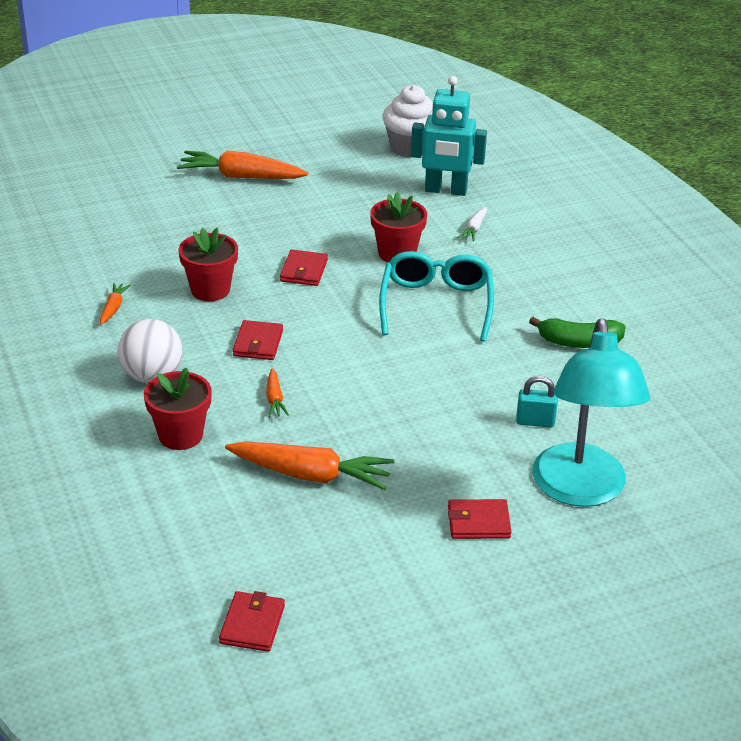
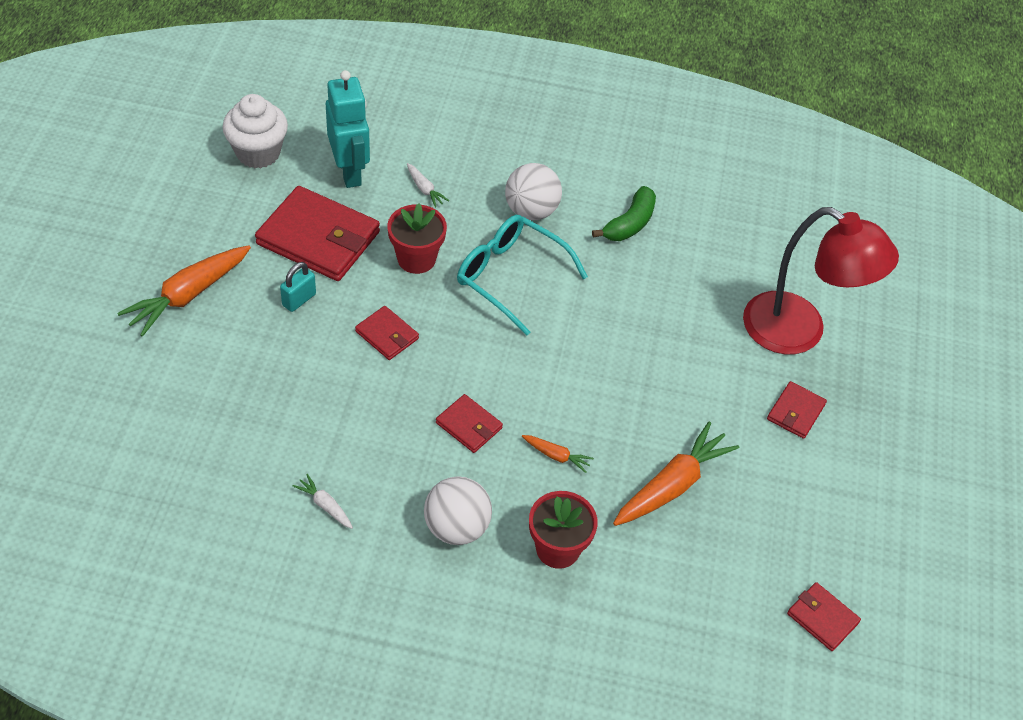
camera: 60 degrees left, 15 degrees up
(113, 308) = (325, 505): orange carrot -> white carrot
(210, 290) = (359, 417): red flower pot -> none
(361, 204) = (318, 238): none -> red wallet
(445, 190) = (350, 172): turquoise robot -> turquoise robot turned 60 degrees counterclockwise
(522, 287) = (531, 211): none -> white ball
(535, 422) = (705, 309): turquoise padlock -> turquoise padlock (299, 300)
(580, 490) = (799, 332): turquoise lamp -> red lamp

